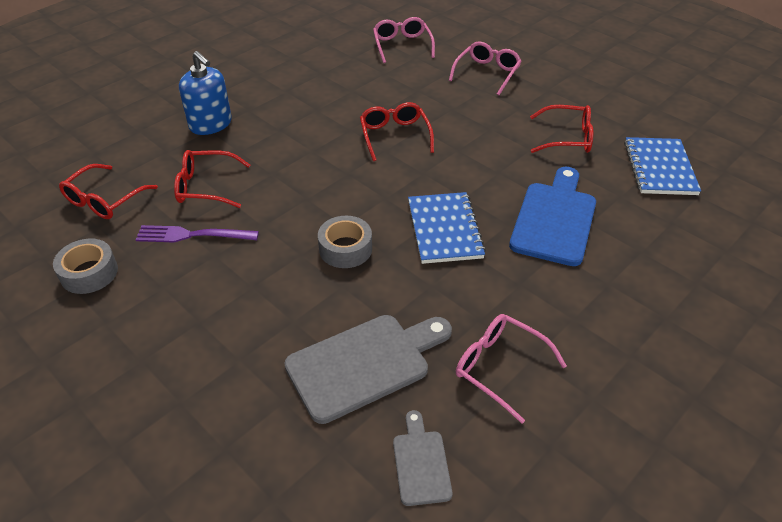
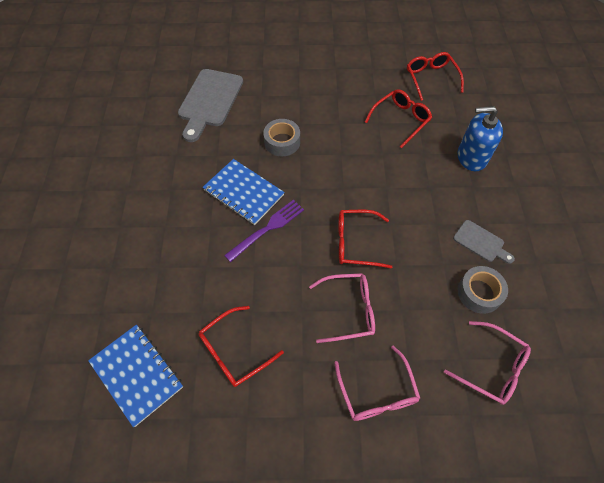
camera: 135 degrees right, 15 degrees up
(89, 273) = (374, 52): grey tape -> grey tape (479, 293)
(192, 235) = (362, 94): purple fork -> purple fork (267, 228)
(395, 136) = (356, 243): red glasses -> red glasses turned 150 degrees clockwise
(421, 463) = (151, 86): grey cutting board -> grey cutting board (481, 242)
(500, 368) = (147, 140): pink glasses -> pink glasses (348, 310)
(554, 219) = (184, 252): blue cutting board -> none

